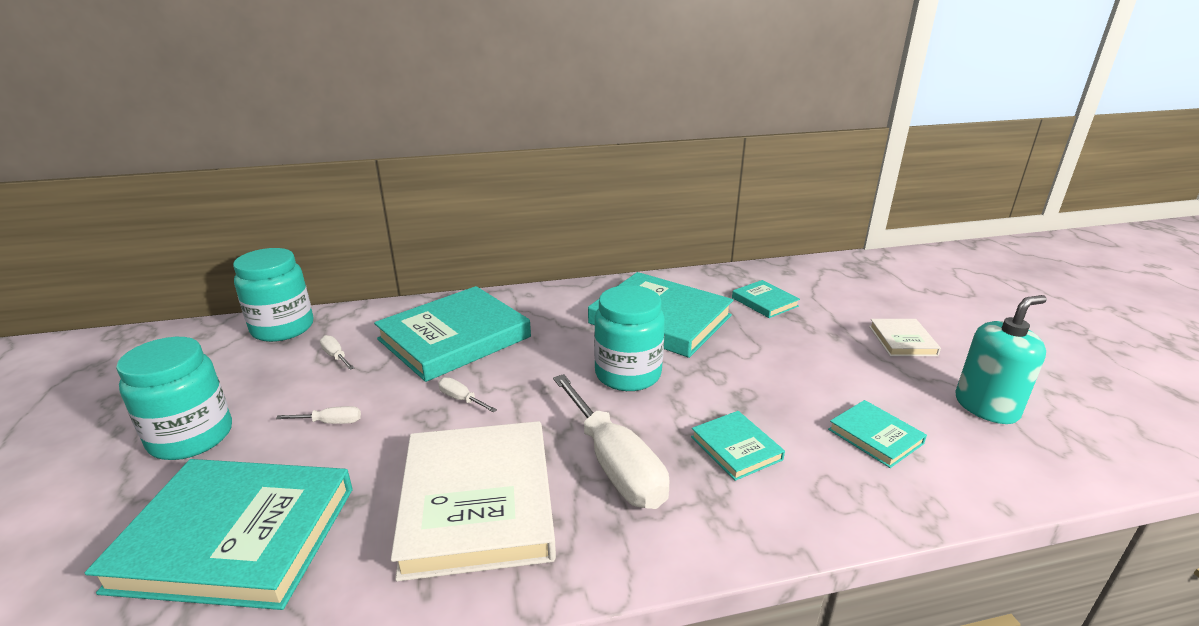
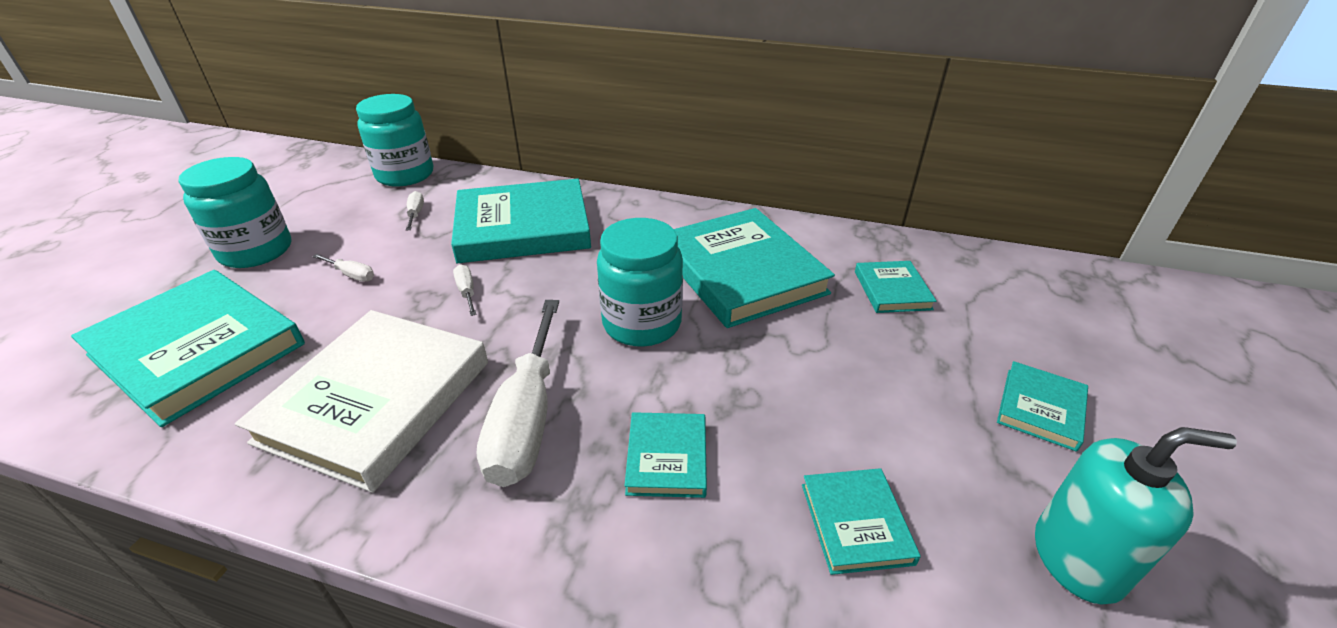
camera: 30 degrees right, 10 degrees up
(902, 341) = (1040, 408): white book -> turquoise book

